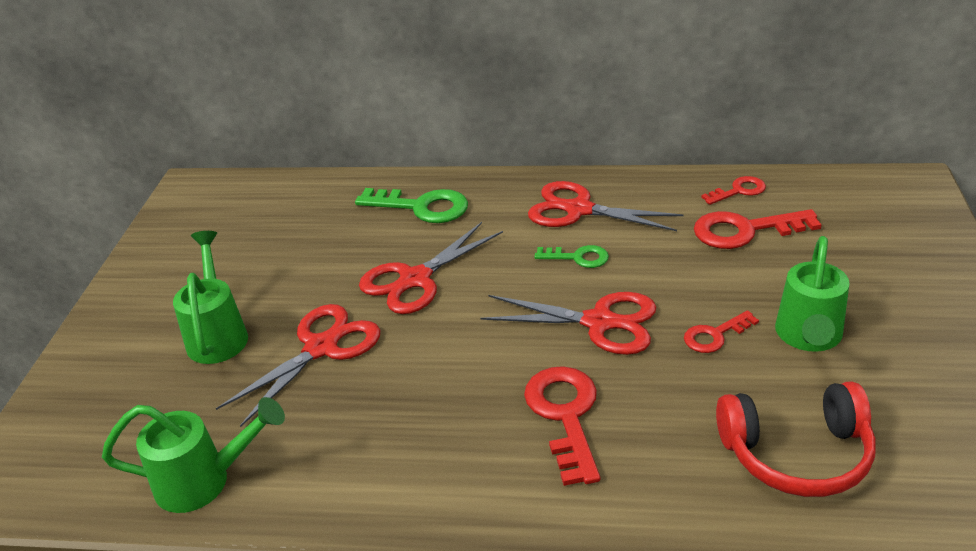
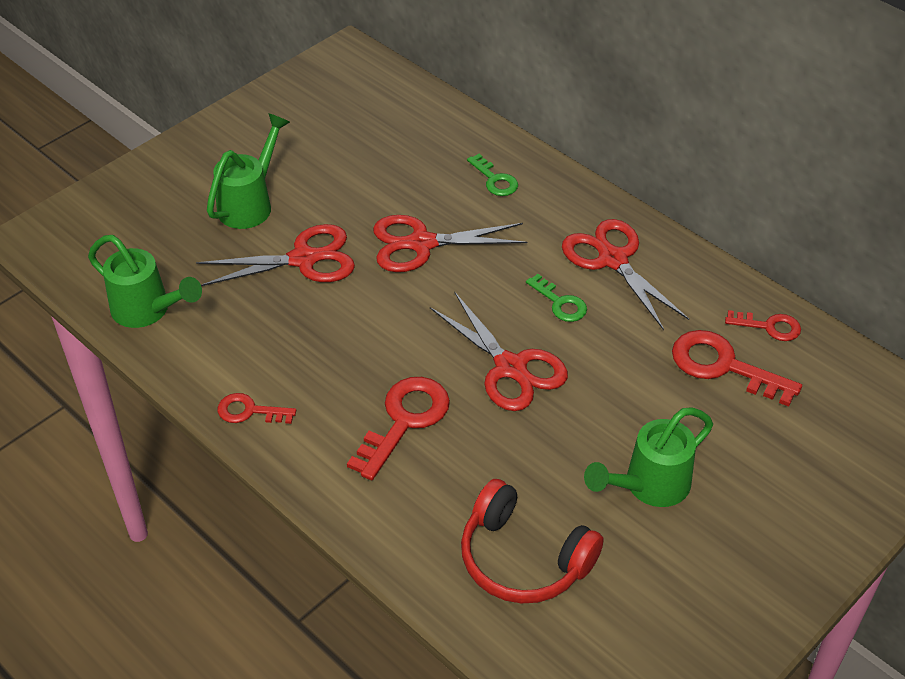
camera: 35 degrees right, 10 degrees up
(422, 207) = (495, 180): green key -> green key, size x0.58
(715, 335) = (581, 436): red key -> red key (249, 411)

